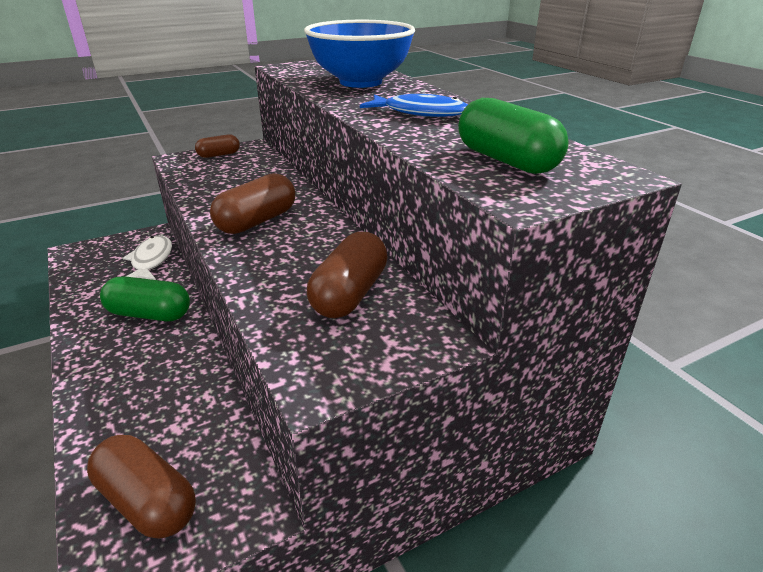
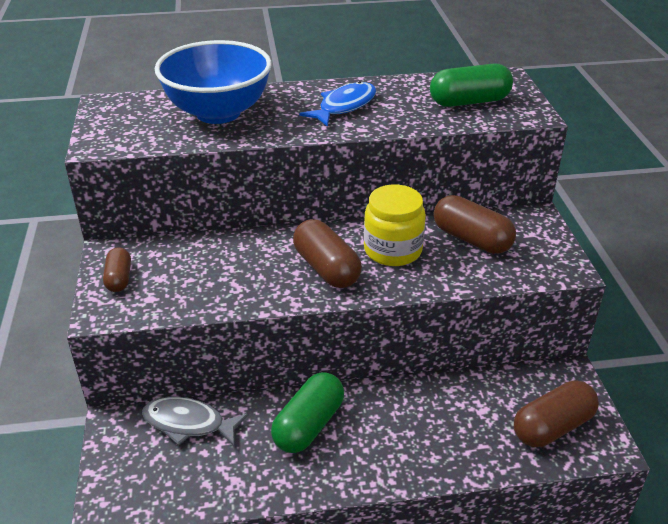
camera: 70 degrees left, 5 degrees up
(151, 260) = (188, 423): white fish -> grey fish
(302, 248) = (392, 250): none -> yellow jar

